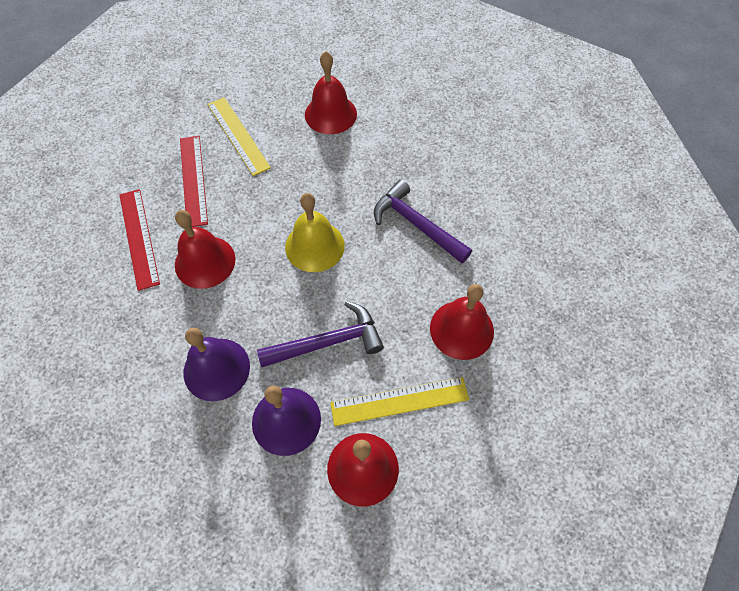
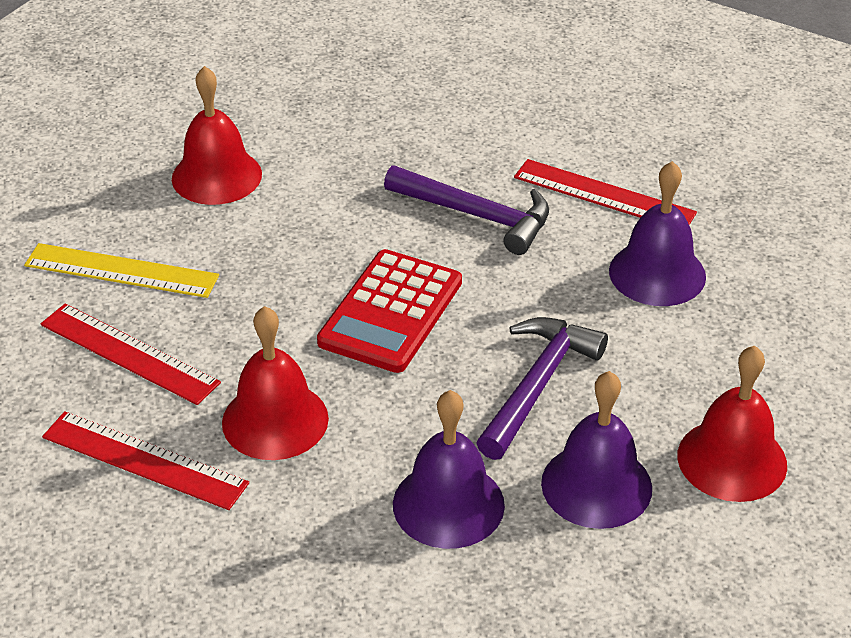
camera: 45 degrees left, 20 degrees down
(314, 246) = (390, 312): yellow bell -> red calculator
(399, 401) = (685, 377): yellow ruler -> none
(416, 224) = (477, 216): purple hammer -> purple hammer turned 150 degrees counterclockwise
(461, 329) = (657, 273): red bell -> purple bell
(492, 261) = (604, 195): none -> red ruler

